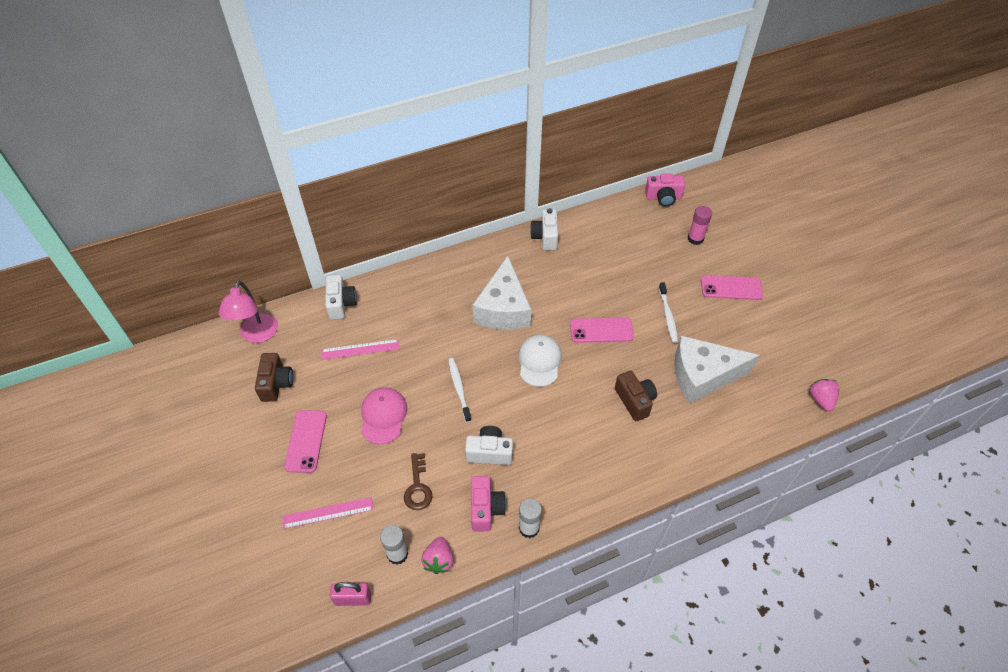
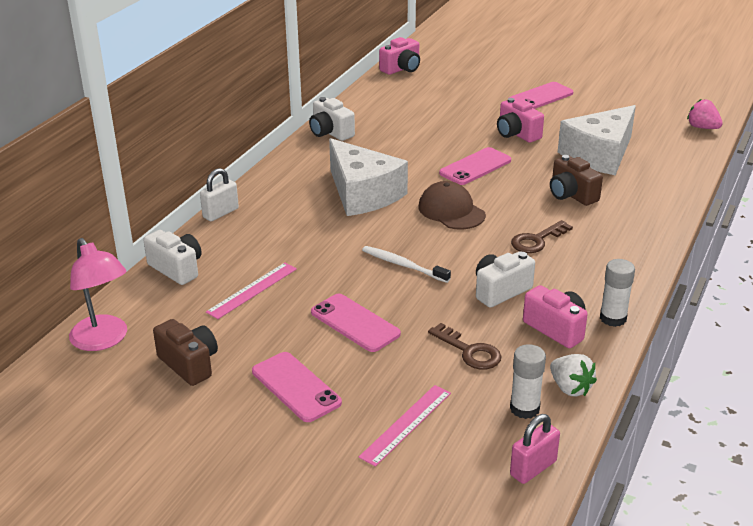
camera: 40 degrees left, 20 degrees down
(383, 416) = (355, 323): pink cap -> pink phone
(408, 272) = (220, 213): none -> white padlock
(439, 560) = (570, 388): pink strawberry -> white strawberry
(539, 361) = (451, 211): white cap -> brown cap
(562, 426) = (537, 240): none -> brown key
(635, 401) = (571, 195): brown camera -> brown camera turned 150 degrees counterclockwise
(668, 316) = (517, 134): white toothbrush -> pink camera
(695, 239) = (467, 81): pink glue stick -> none

